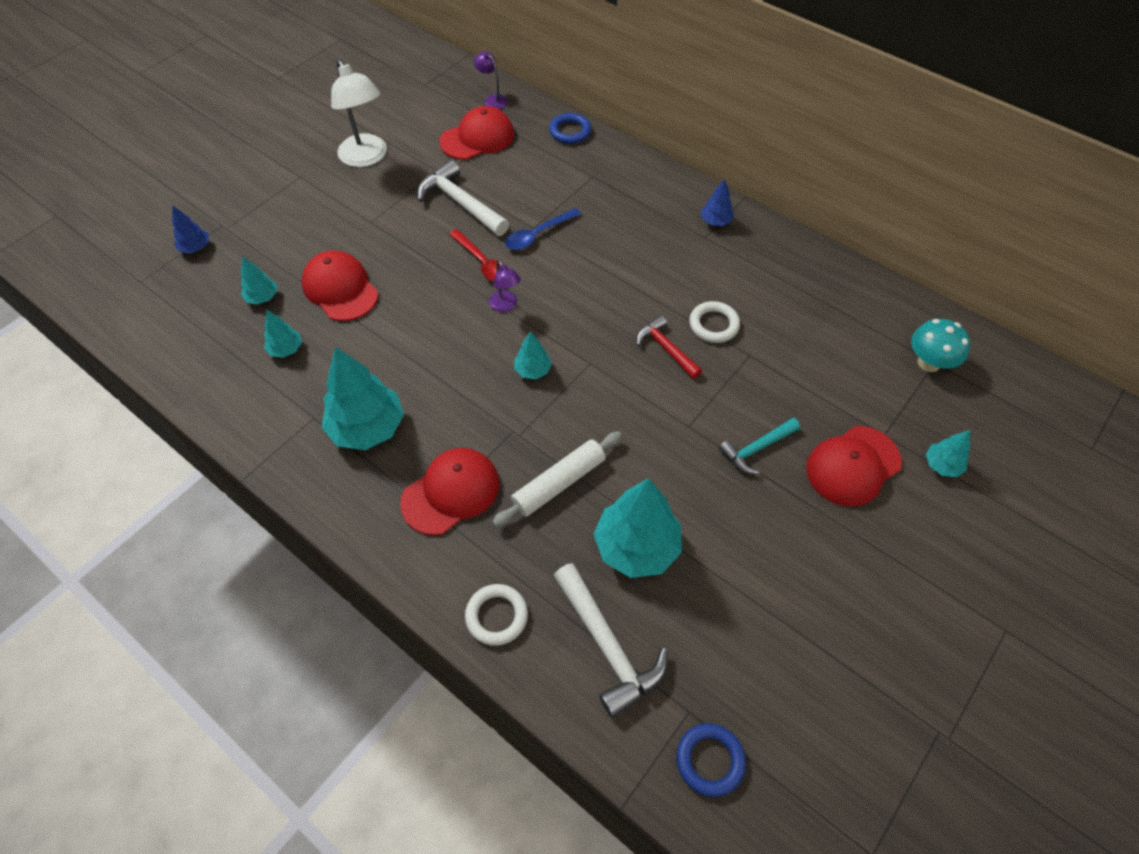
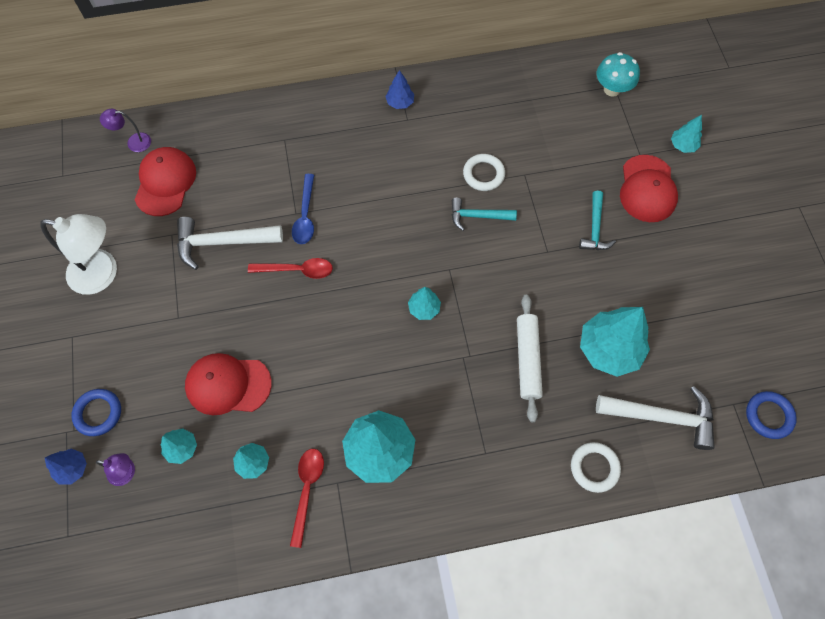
camera: 50 degrees left, 10 degrees up
(290, 401) = (307, 490): none -> red spoon
(451, 492) = (480, 431): red cap -> none
(505, 306) = (352, 284): purple lamp -> purple lamp (127, 473)
(570, 131) = (224, 119): blue ring -> blue ring (98, 413)
(666, 348) = (478, 216): red hammer -> turquoise hammer

